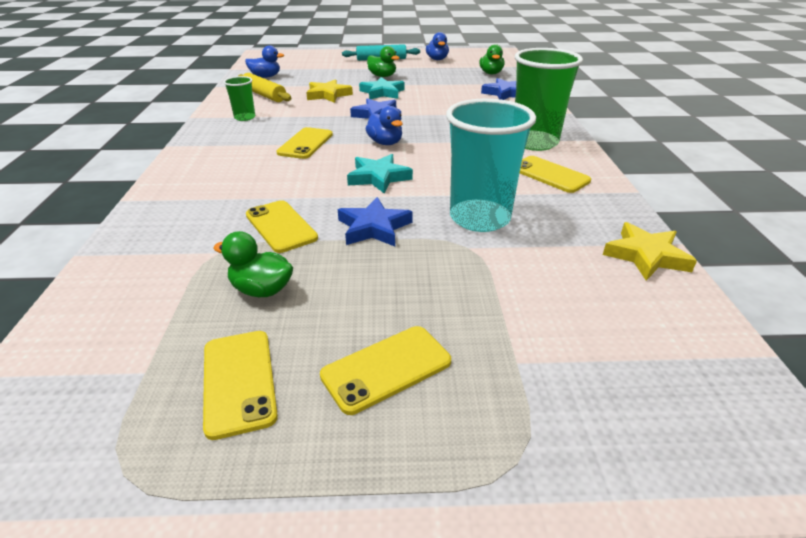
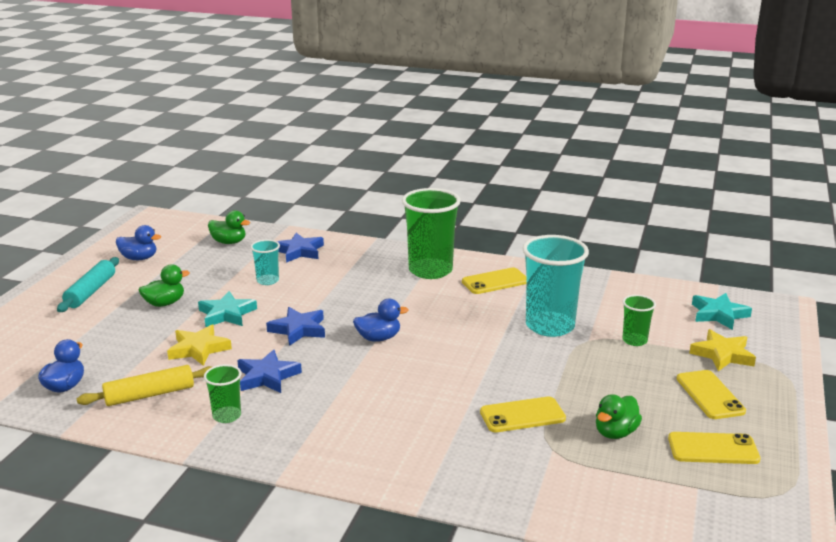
camera: 70 degrees left, 10 degrees down
(305, 143) = (346, 383): yellow phone -> none
(374, 227) = (544, 372): blue star -> blue star (267, 376)
(378, 177) = (454, 355): turquoise star -> turquoise star (718, 314)
(444, 93) = (267, 280): none -> turquoise cup
(495, 282) = (634, 340): none -> green cup
(646, 256) = (621, 285): yellow star -> yellow star (722, 354)

